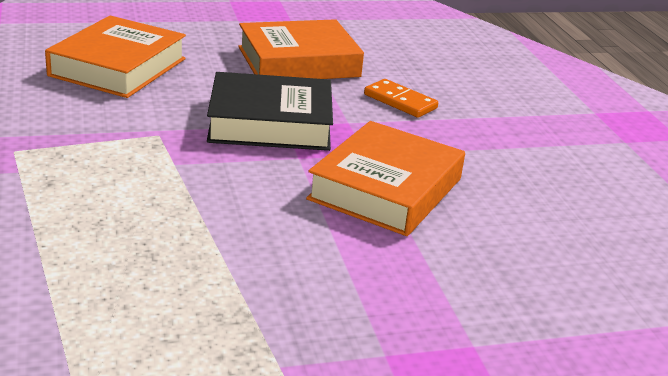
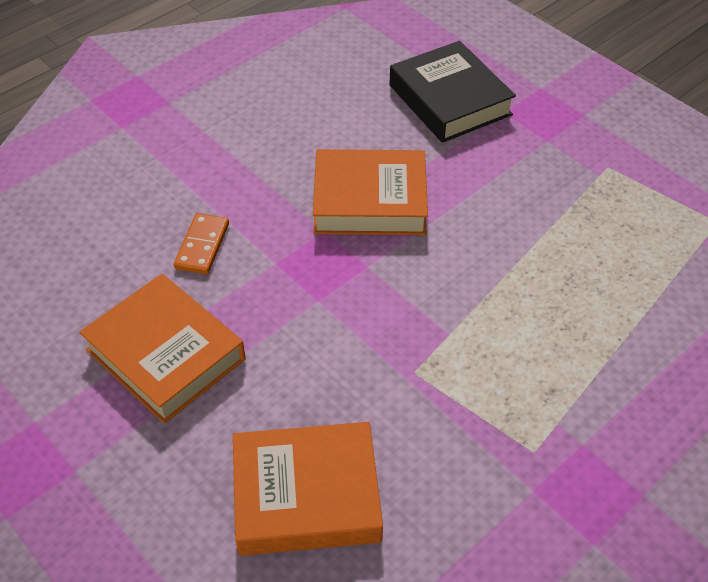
camera: 115 degrees left, 20 degrees up
(270, 123) = (324, 310): black book -> black book (450, 100)

